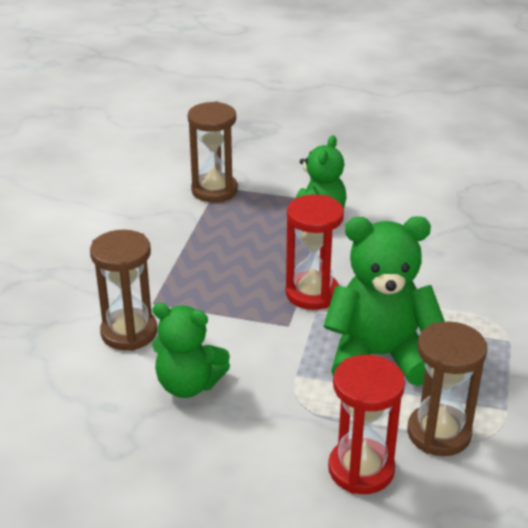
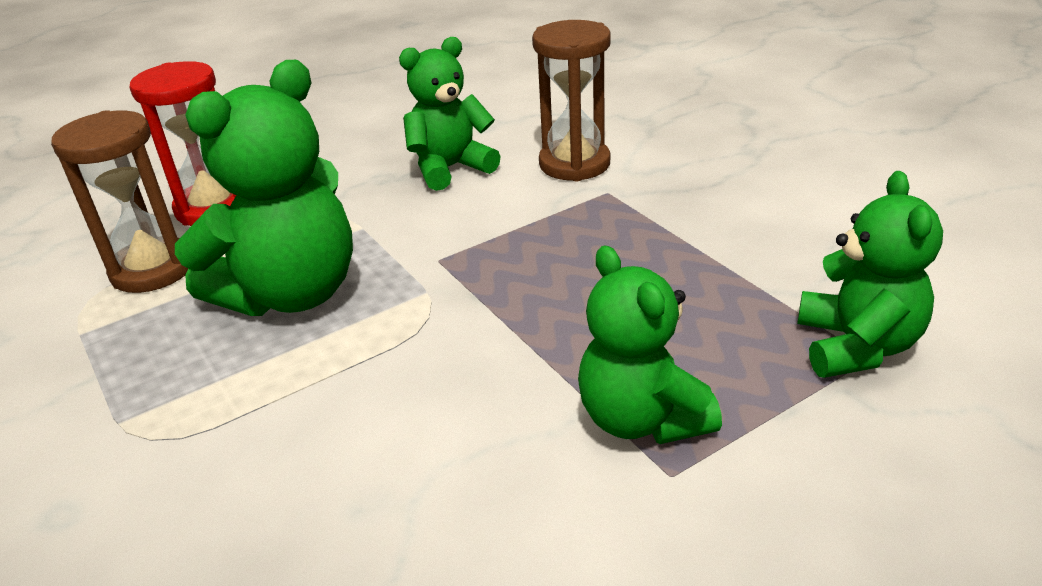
camera: 135 degrees right, 0 degrees up
(214, 190) = (856, 346): brown hourglass -> green teddy bear
(312, 293) = (463, 306): red hourglass -> none

